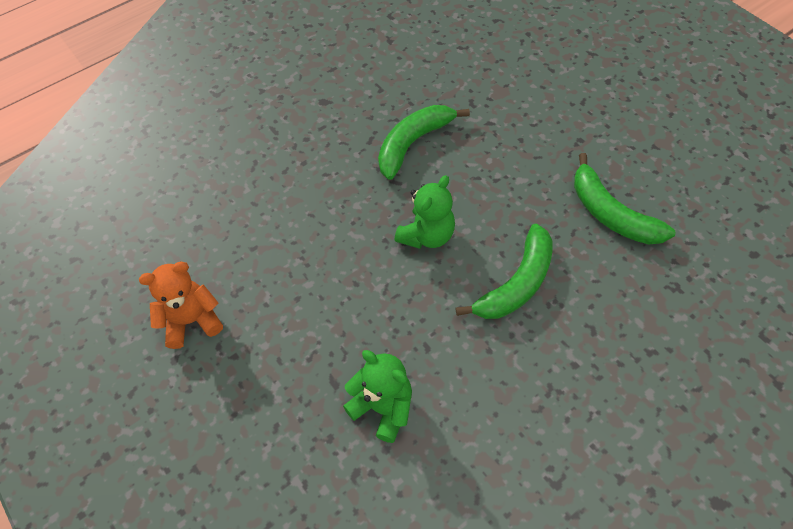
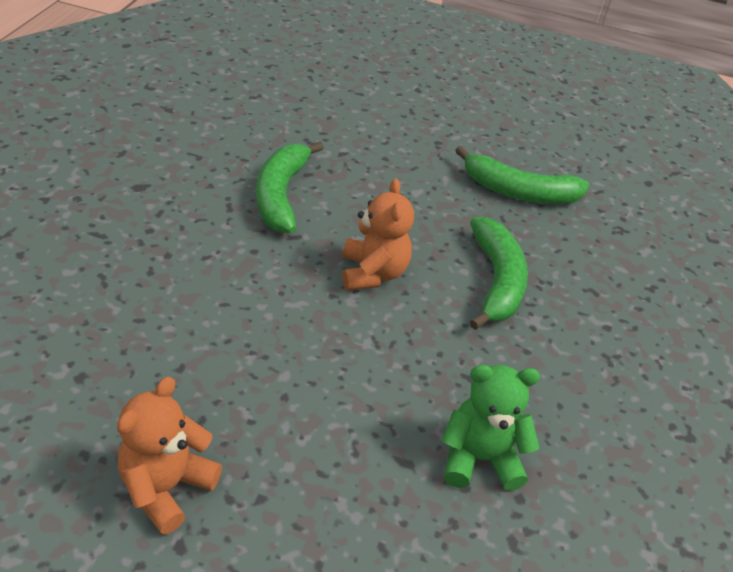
camera: 45 degrees left, 15 degrees down
(427, 235) = (372, 273): green teddy bear -> orange teddy bear

